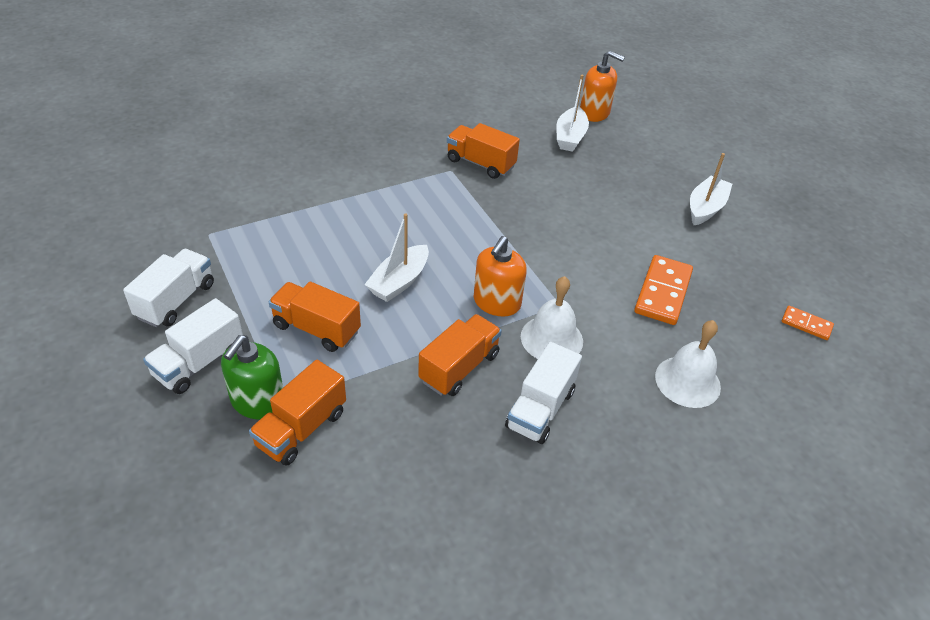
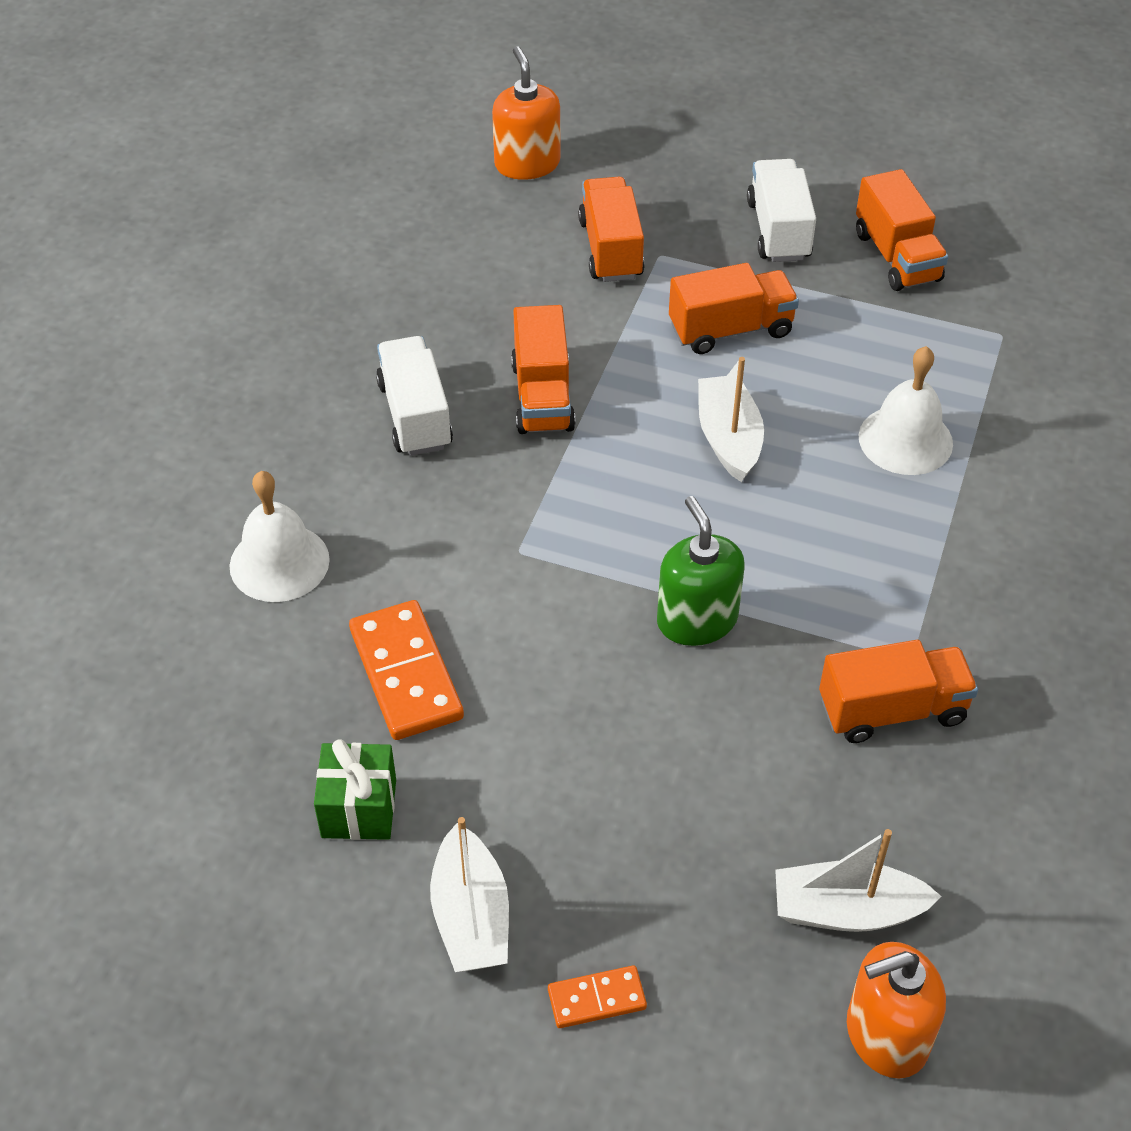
camera: 140 degrees right, 5 degrees up
(176, 301) = (896, 256): white truck -> orange truck
(258, 402) = (678, 241): green soap dispenser -> green soap dispenser (697, 620)
(496, 302) = (592, 497): orange soap dispenser -> orange soap dispenser (527, 164)
(551, 338) = (482, 500): white bell -> white bell (905, 440)
(570, 137) = (847, 910): white boat -> white boat turned 60 degrees counterclockwise
(725, 261) = (359, 808): none -> green gift
(806, 324) = (170, 773): orange domino -> orange domino (596, 999)

